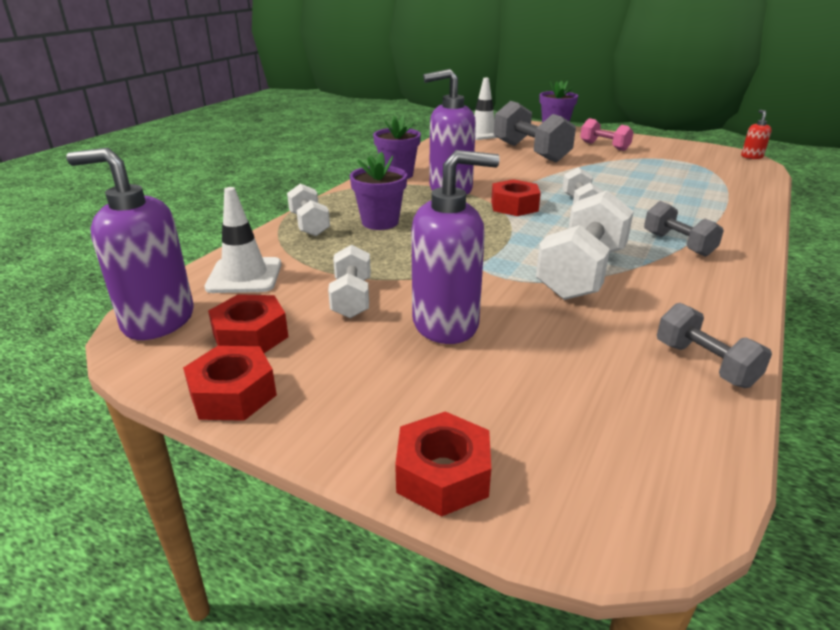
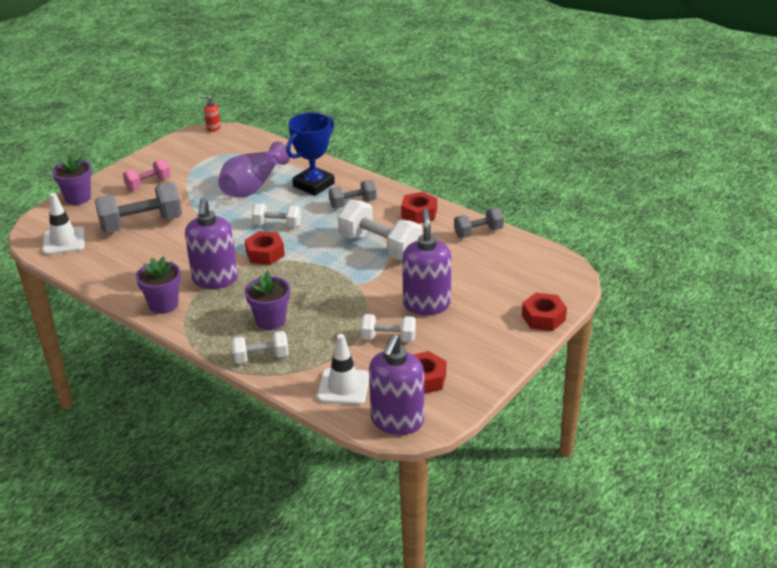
camera: 80 degrees left, 5 degrees up
(233, 394) = (480, 381): red nut -> red nut (419, 213)
(653, 186) = (253, 186): none -> purple vase
(695, 216) = (314, 185): none -> blue trophy

